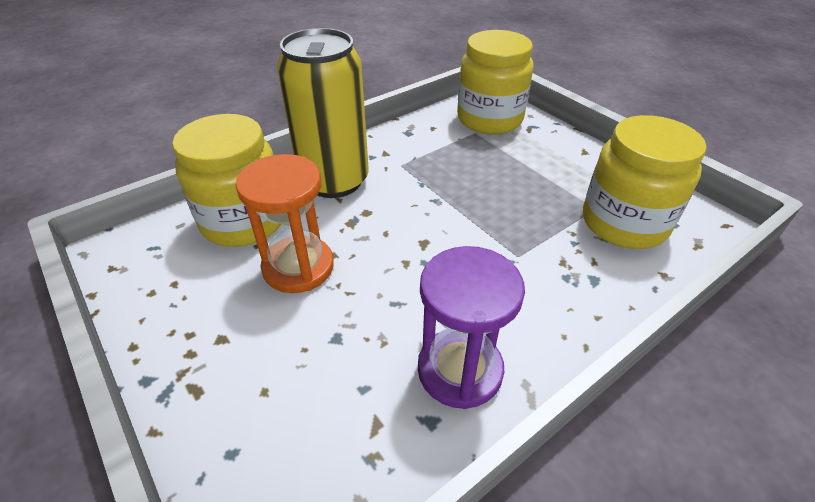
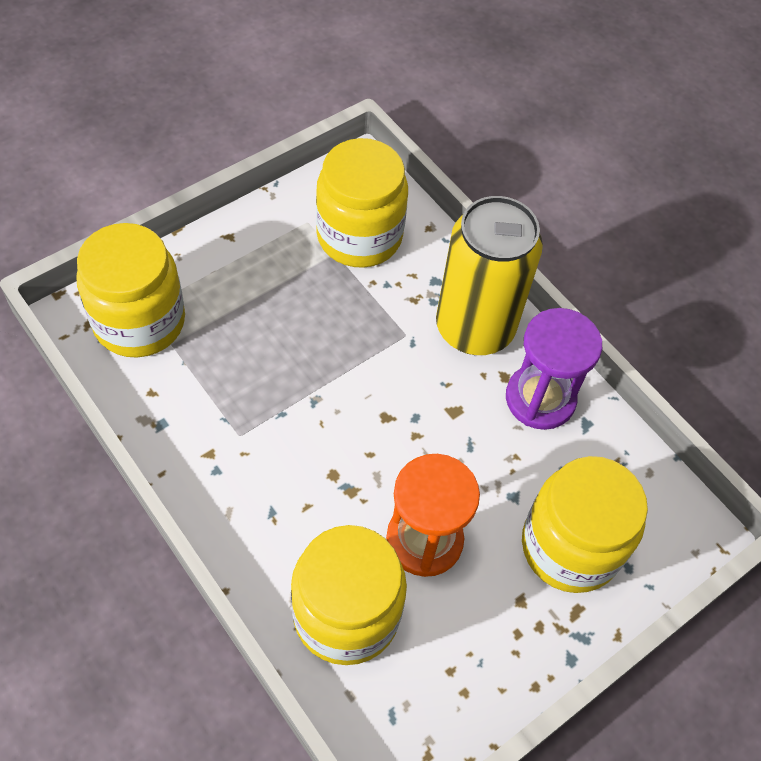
camera: 95 degrees left, 15 degrees up
(270, 388) = (570, 546): none -> yellow jar
(334, 181) = (269, 514): yellow can -> yellow can (474, 328)

